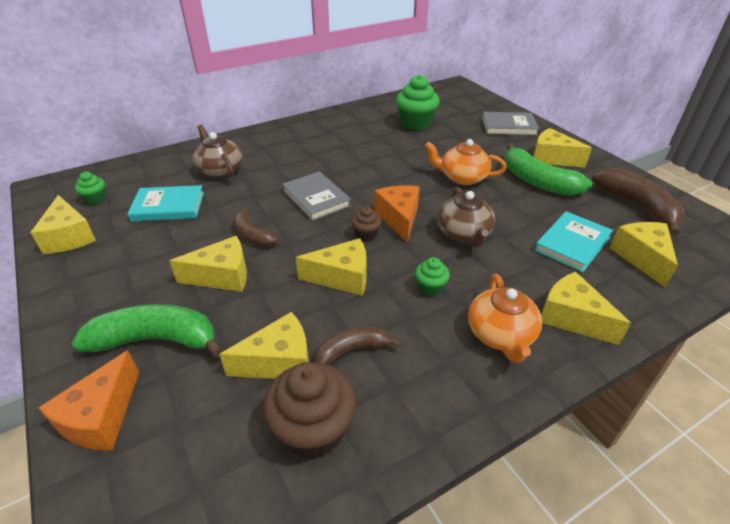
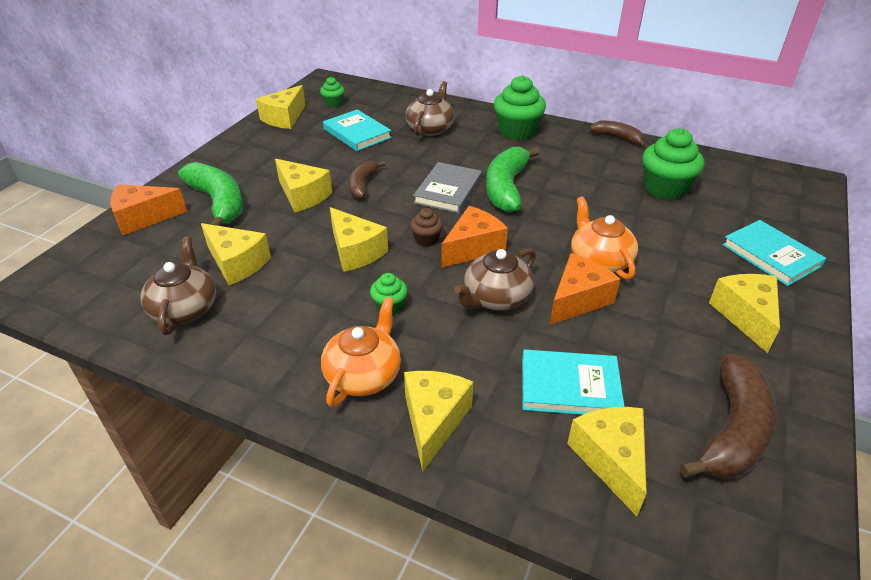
camera: 55 degrees right, 0 degrees up
(282, 139) = (517, 132): none -> green cupcake
(313, 430) = (185, 308): brown cupcake -> brown teapot
(352, 350) = (275, 293): brown banana -> brown banana (617, 138)
(493, 203) = (578, 299): none -> orange cheese
(500, 335) = (364, 374): orange teapot -> orange teapot turned 150 degrees clockwise
(508, 126) = (771, 255): grey book -> turquoise book
(537, 181) = (670, 320): green banana -> green banana (506, 188)
(641, 258) = (611, 460): yellow cheese -> yellow cheese turned 60 degrees counterclockwise

